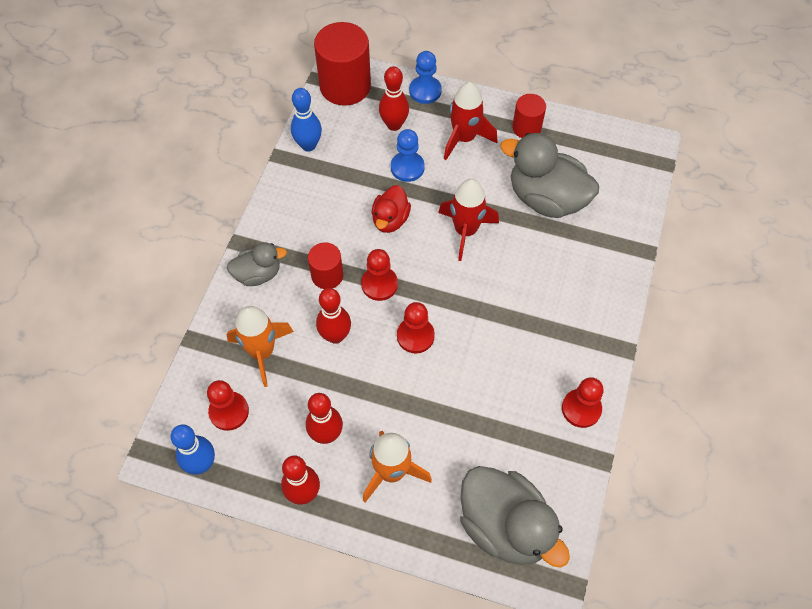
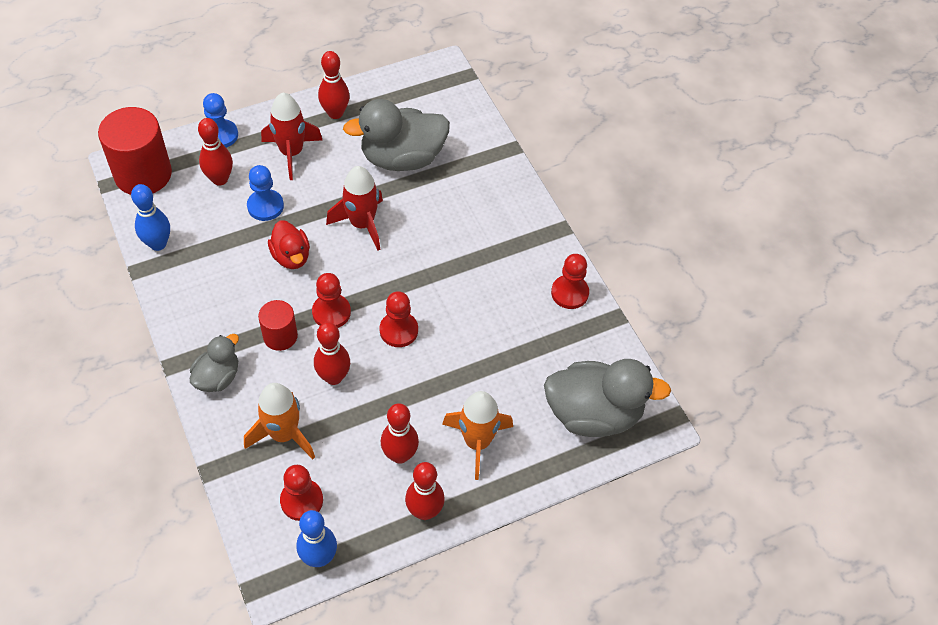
camera: 45 degrees left, 5 degrees down
(526, 128) = (335, 113): red cylinder -> red bowling pin

